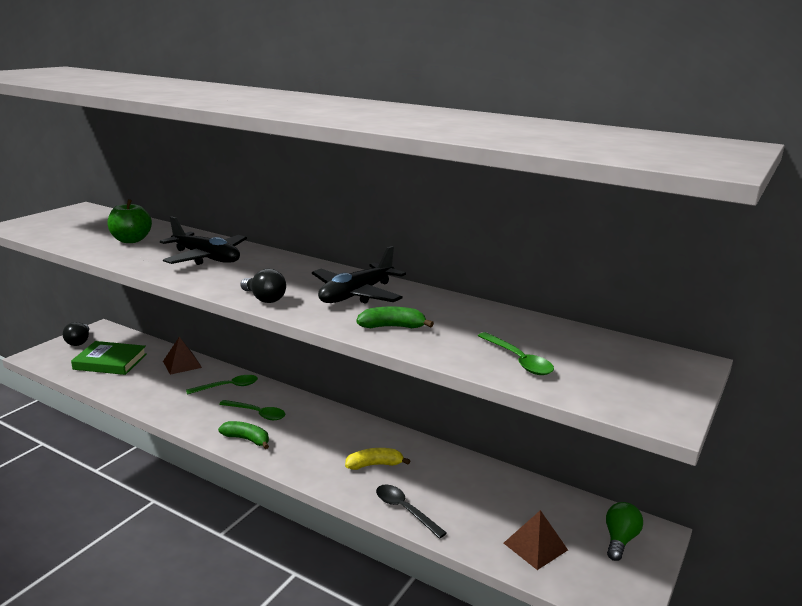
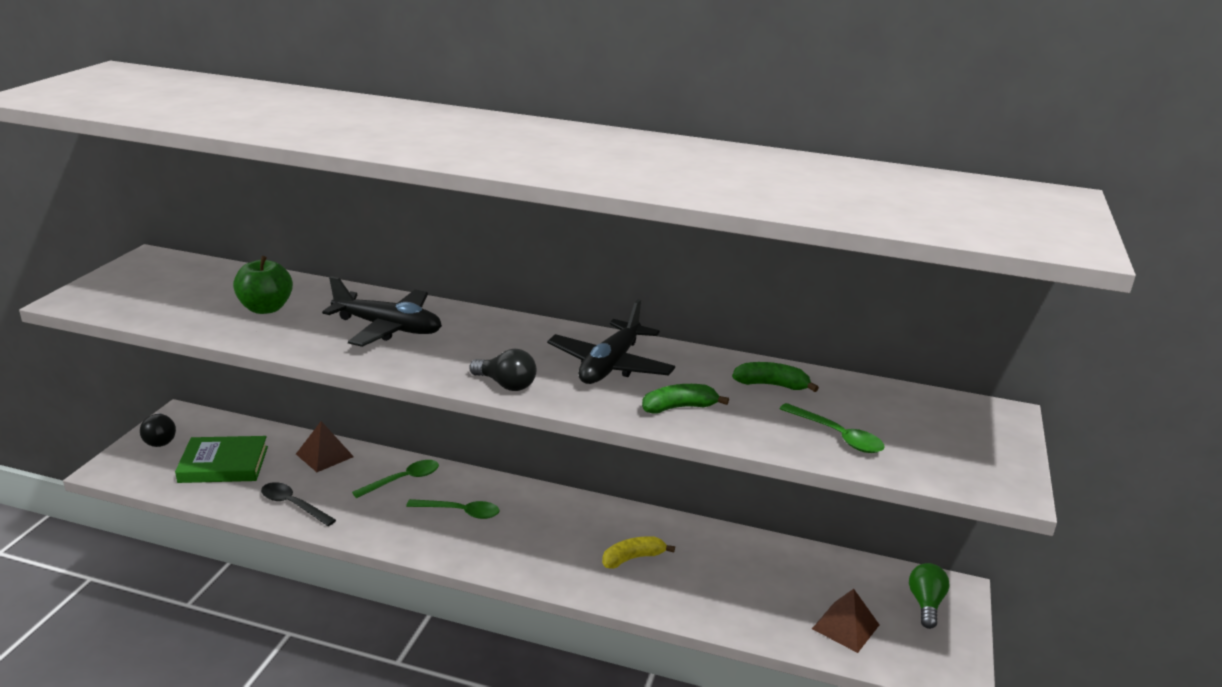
camera: 15 degrees left, 5 degrees up
(247, 439) = (465, 549): green banana -> green banana (771, 385)
(404, 510) = (691, 608): black spoon -> black spoon (292, 505)

